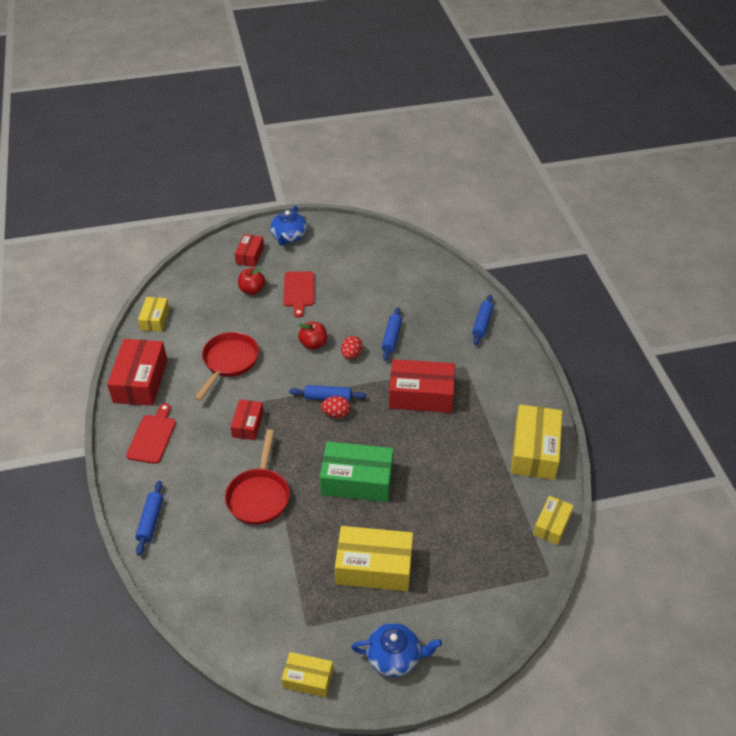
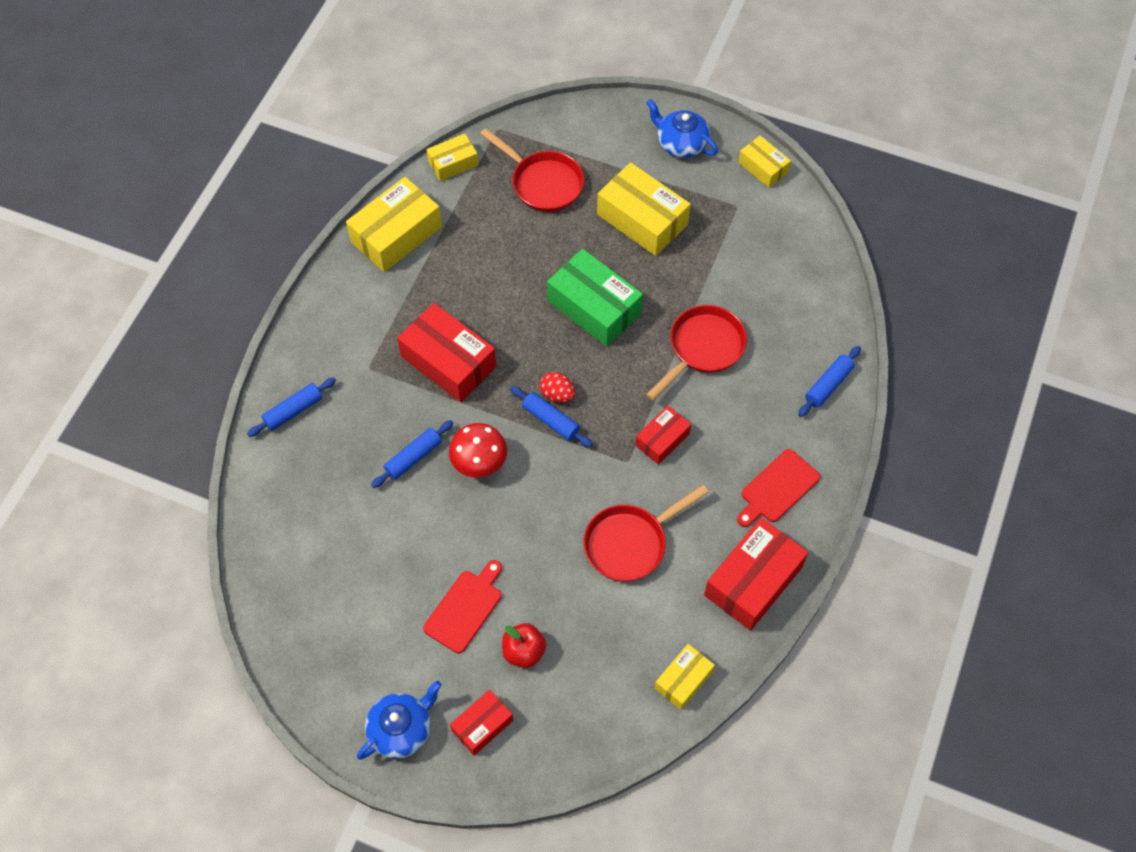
camera: 145 degrees left, 15 degrees up
(313, 344) = (511, 507): red apple -> none
(351, 355) = (479, 463): red egg -> red mushroom
(473, 550) = (543, 183): none -> red pan

